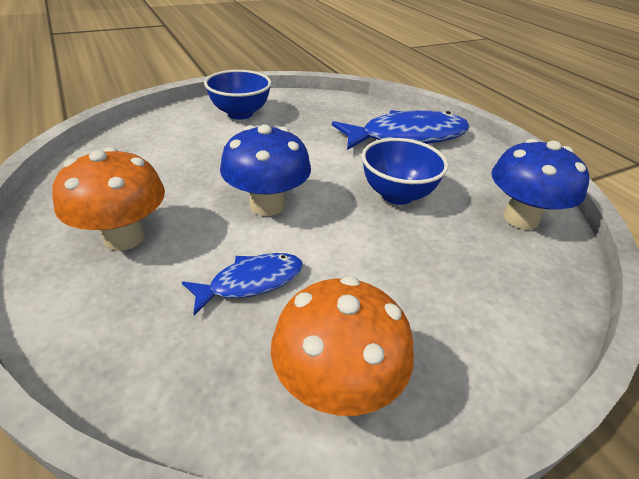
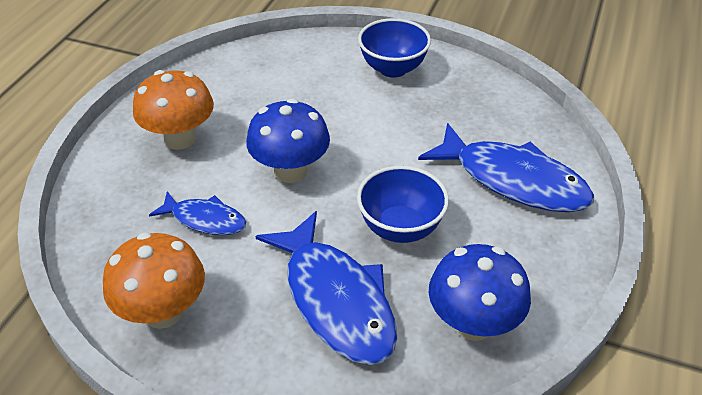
camera: 50 degrees right, 5 degrees up
(438, 264) = (335, 300): none -> blue fish

